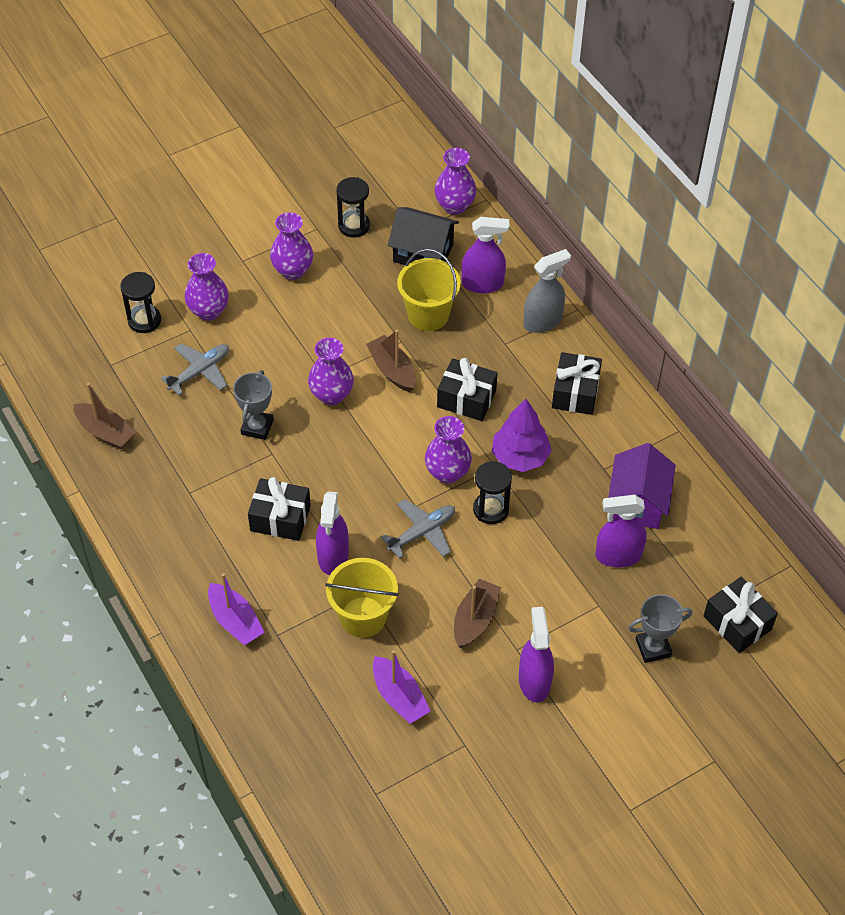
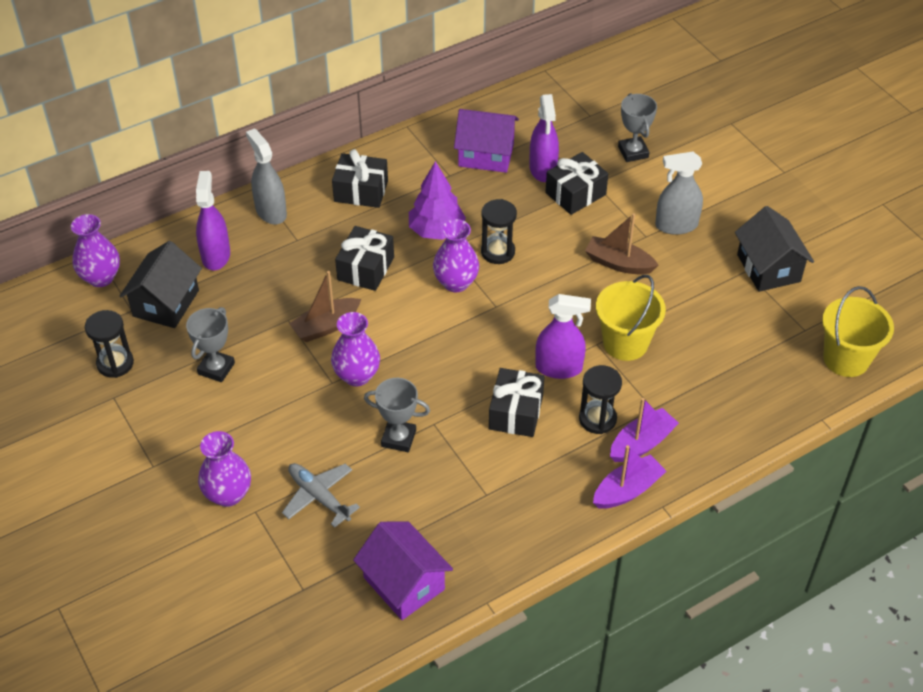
camera: 90 degrees left, 5 degrees down
(106, 432) = (404, 583): brown boat -> purple house
(144, 320) = (236, 559): black hourglass -> black hourglass (597, 419)
(293, 270) = (175, 417): purple vase -> none
(345, 294) = (216, 368): none -> grey trophy
(399, 697) = (706, 315): purple boat -> purple boat (627, 490)
(422, 532) = (526, 301): grey plane -> none
(428, 315) = (253, 298): yellow bucket -> yellow bucket (846, 359)
(469, 769) = (768, 268): none -> black house
(534, 681) = (676, 225): purple spray bottle -> grey spray bottle
(737, 623) = (603, 103): black gift -> black gift (575, 194)

